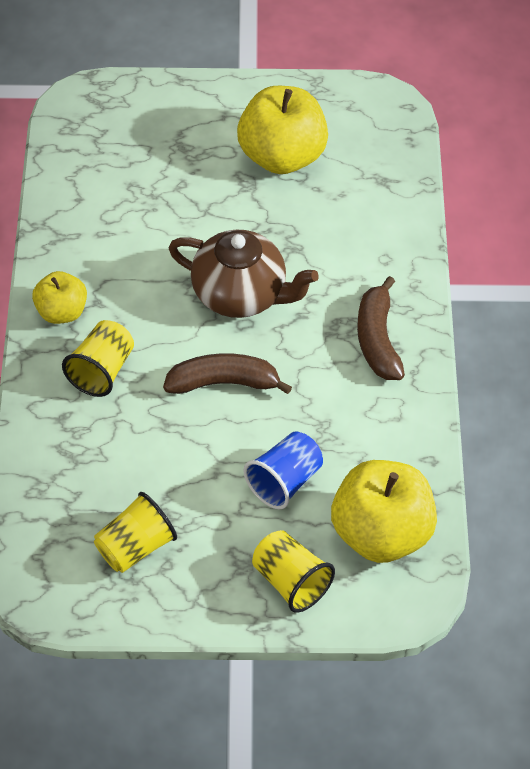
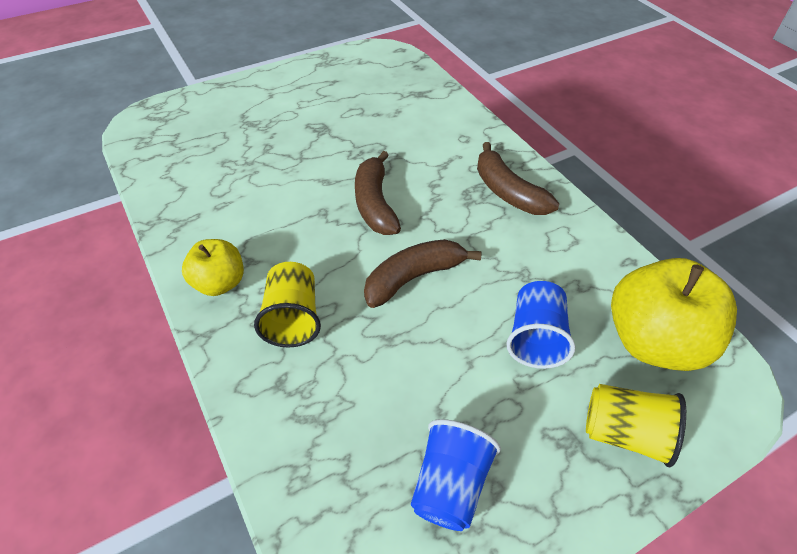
camera: 30 degrees left, 5 degrees down
(135, 547) = (449, 485): yellow cup -> blue cup
(241, 294) = (375, 203): brown teapot -> brown banana
(282, 156) = (334, 103): yellow apple -> none

